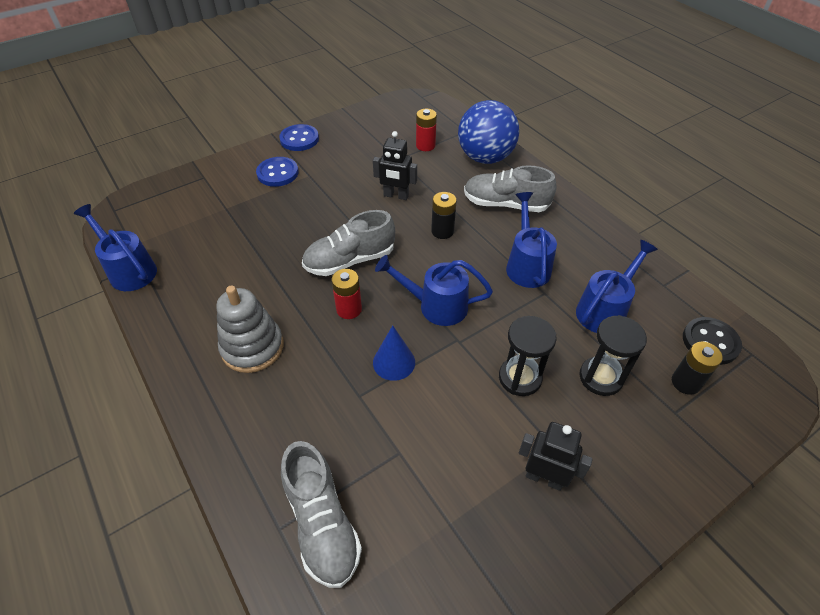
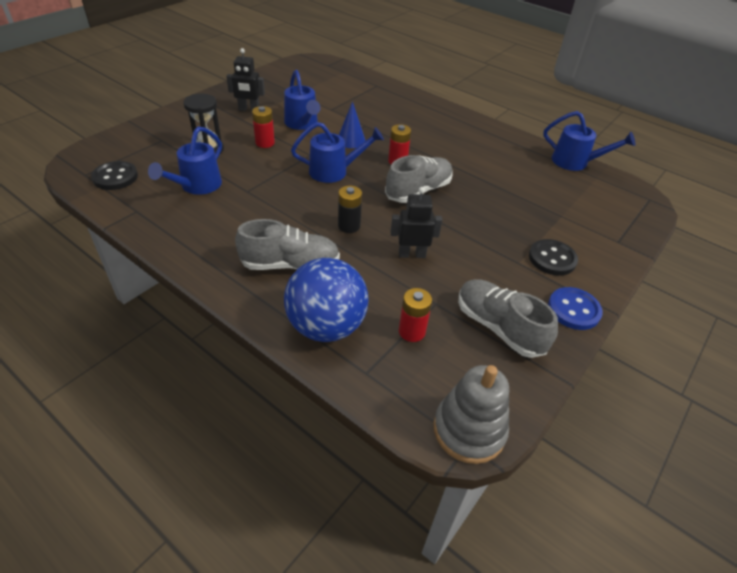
camera: 160 degrees right, 5 degrees down
(252, 347) = (446, 136): grey stacking toy -> grey stacking toy (469, 430)
(277, 173) = (552, 259): blue button -> black button
(322, 523) = (358, 88): grey shoe -> grey shoe (498, 327)
(520, 378) = (265, 143): black hourglass -> red battery
(526, 264) = (263, 209): blue watering can -> blue watering can (302, 124)
(685, 382) = (147, 153): black battery -> none

